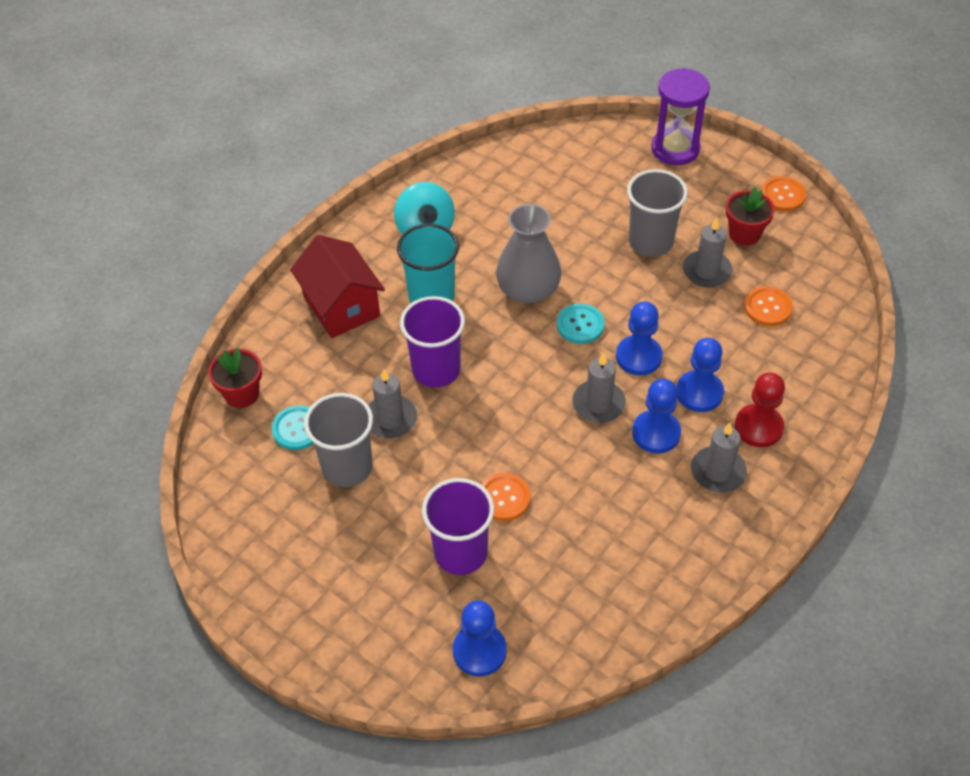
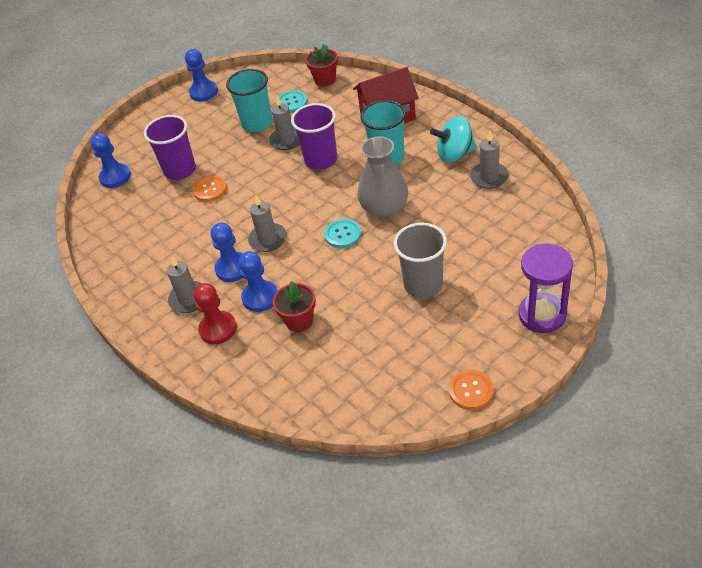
camera: 105 degrees right, 5 degrees down
(347, 467) = (257, 123): grey cup -> turquoise cup
(638, 357) = (304, 265): blue pawn -> blue pawn (203, 92)
(706, 271) = (383, 318): grey candle -> grey candle (489, 177)
(744, 234) = (423, 352): red flower pot -> red flower pot (299, 320)
(767, 307) = (334, 354): orange button -> none

